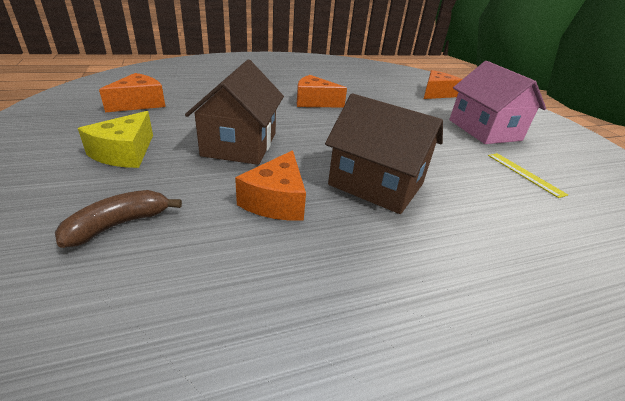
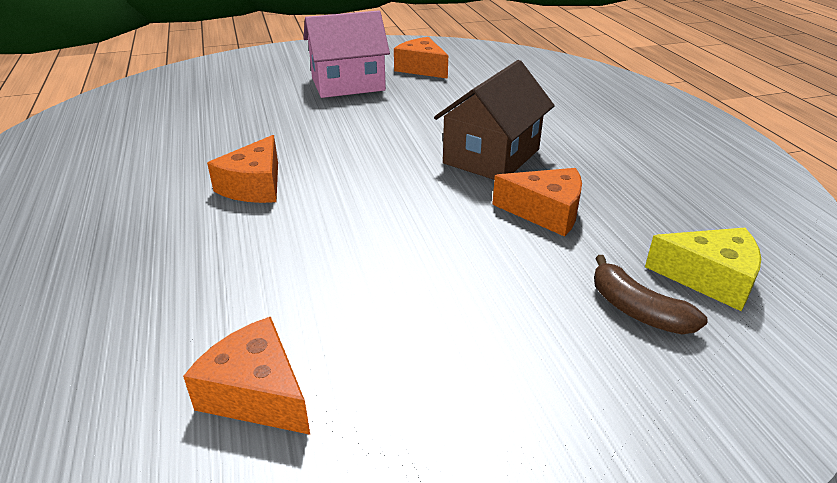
camera: 85 degrees left, 0 degrees up
(125, 153) = (477, 352): yellow cheese -> yellow cheese (710, 279)
(240, 144) = (422, 246): brown house -> none
(436, 93) = (224, 91): orange cheese -> orange cheese (421, 68)
(525, 174) = (444, 85): yellow ruler -> none

